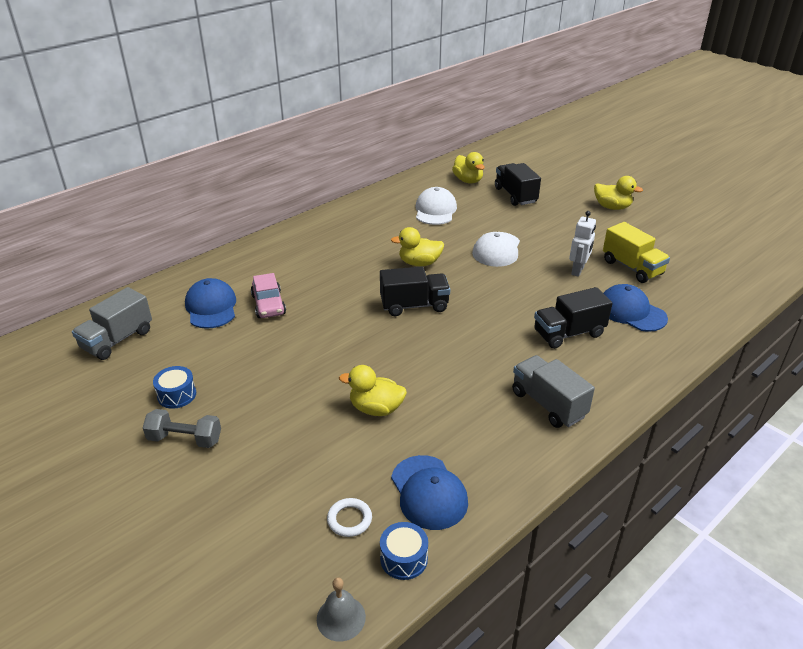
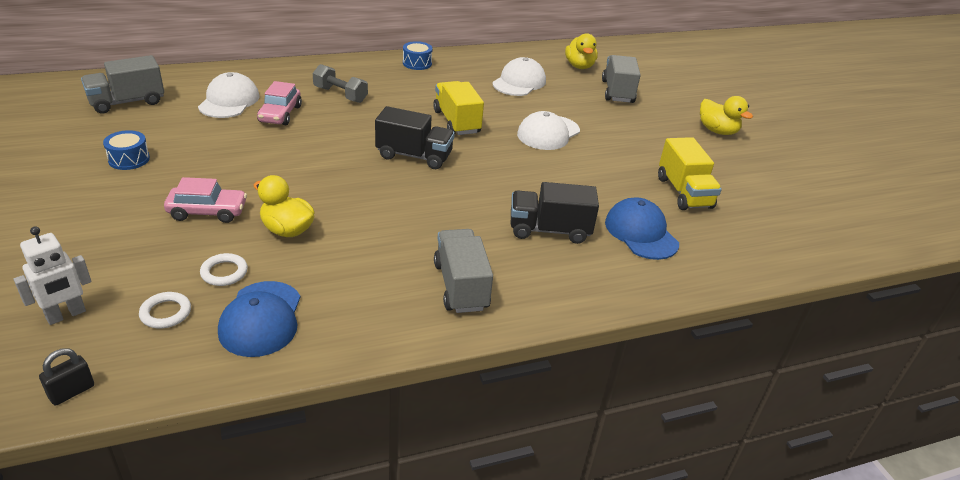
camera: 20 degrees right, 0 degrees up
(185, 439) = (99, 195): grey dumbbell -> grey dumbbell (340, 95)
(211, 307) = (229, 101): blue cap -> white cap
(295, 418) = (207, 212): none -> pink car
(341, 618) = (72, 392): grey bell -> black padlock
(362, 465) = (224, 272): none -> white ring
(404, 558) = (179, 366): blue drum -> blue drum (417, 63)
(419, 263) = (456, 122): yellow duck -> yellow truck
(515, 195) = (617, 92): black truck -> grey truck
(578, 270) = (618, 177): white robot -> white robot (66, 315)

